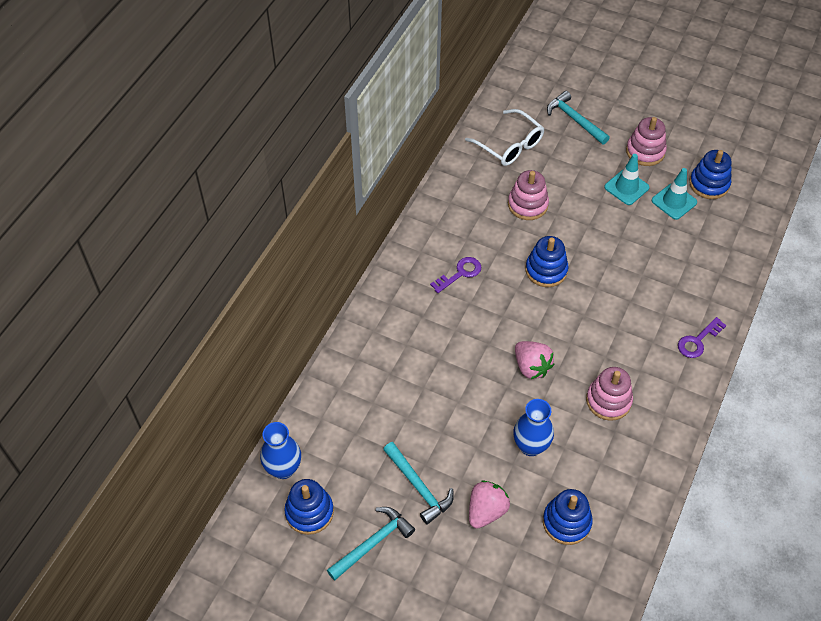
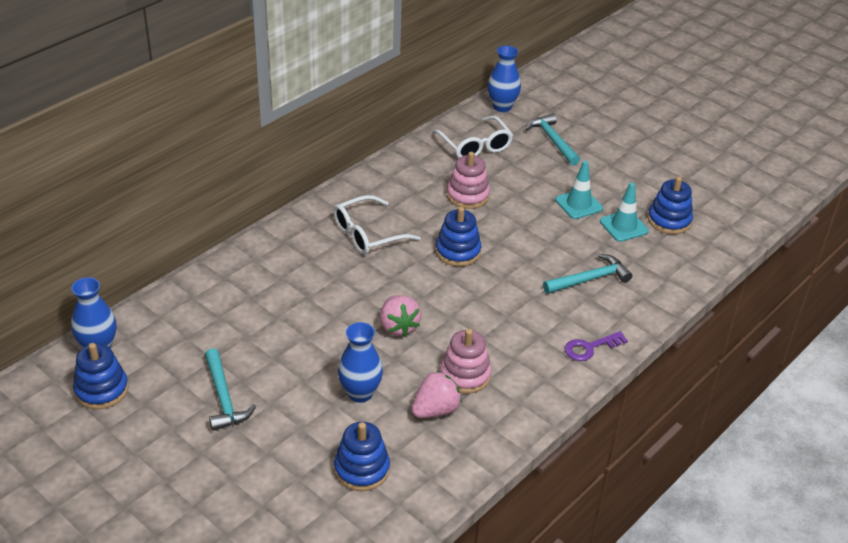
camera: 15 degrees right, 15 degrees down
(373, 543) = (149, 433): turquoise hammer -> turquoise hammer (590, 279)
(460, 273) = (367, 234): purple key -> white glasses
(486, 511) = (281, 437): pink strawberry -> pink strawberry (435, 410)
(513, 91) = (502, 107): none -> blue vase
(645, 151) = (613, 180): pink stacking toy -> none

